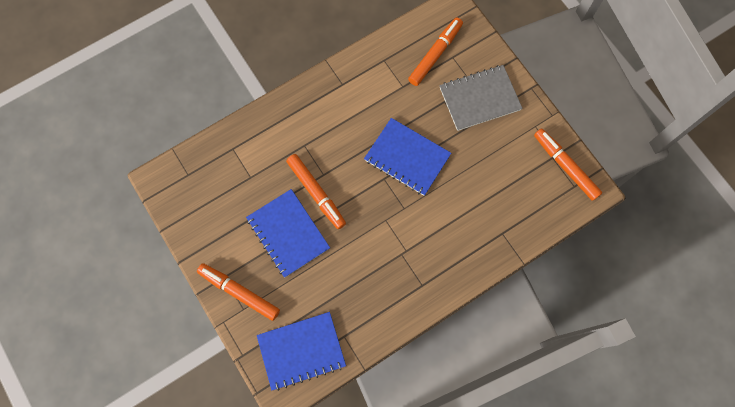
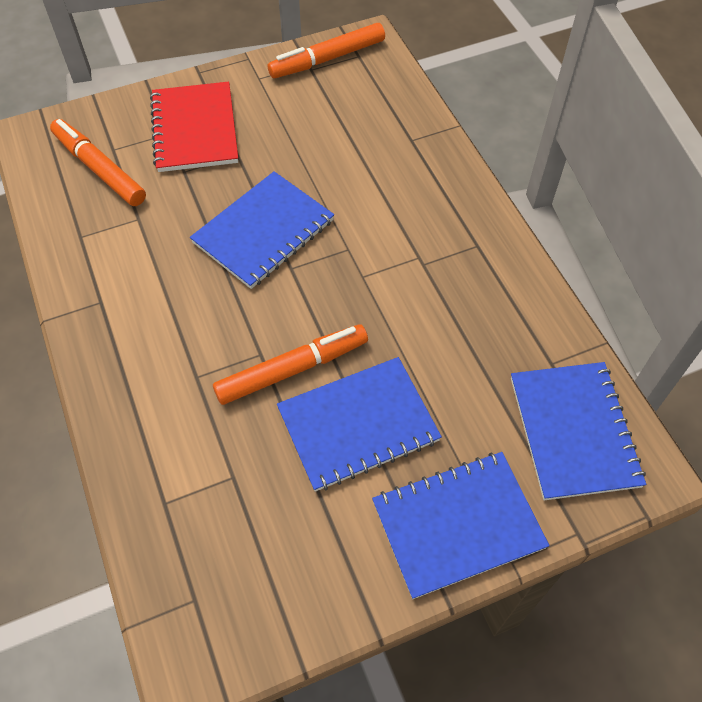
camera: 80 degrees left, 15 degrees down
(239, 292) = (457, 524): orange marker -> blue notebook
(479, 98) = (194, 129): grey notebook -> red notebook

